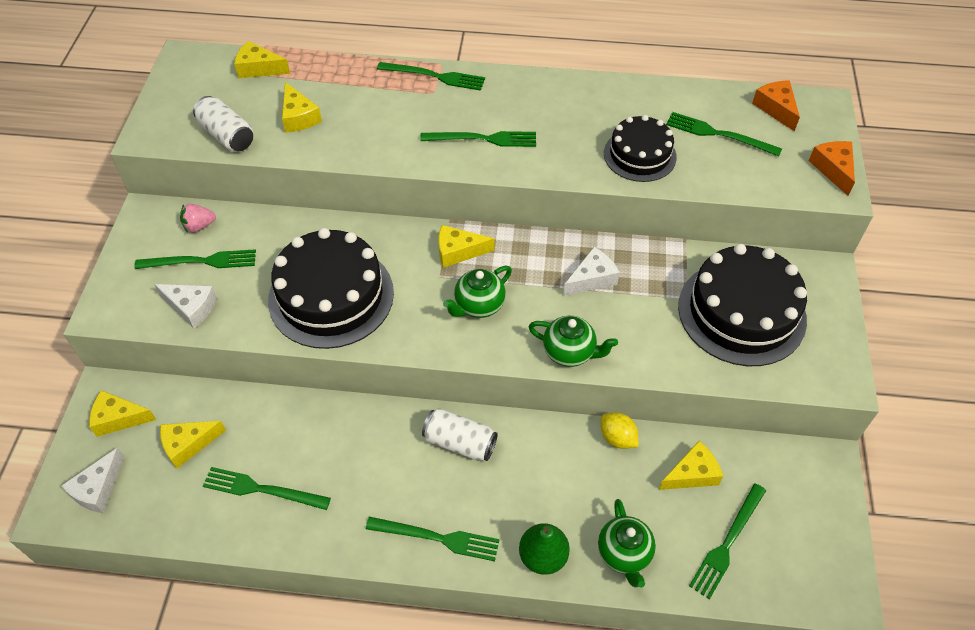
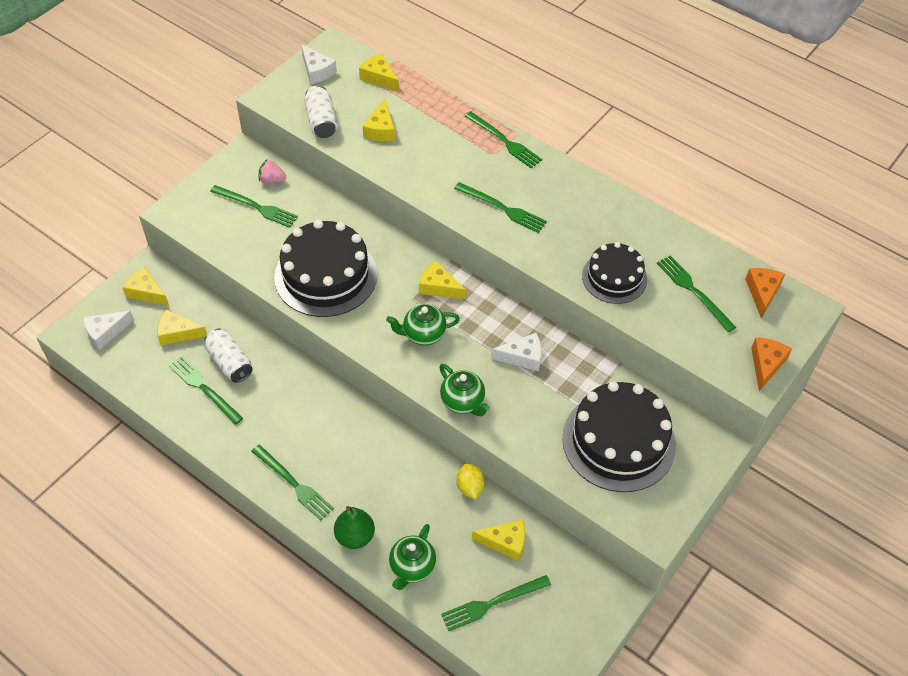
camera: 30 degrees right, 0 degrees up
(191, 307) = (229, 237): white cheese -> white cheese (317, 71)
(459, 443) = (355, 429): white can -> white can (229, 362)

